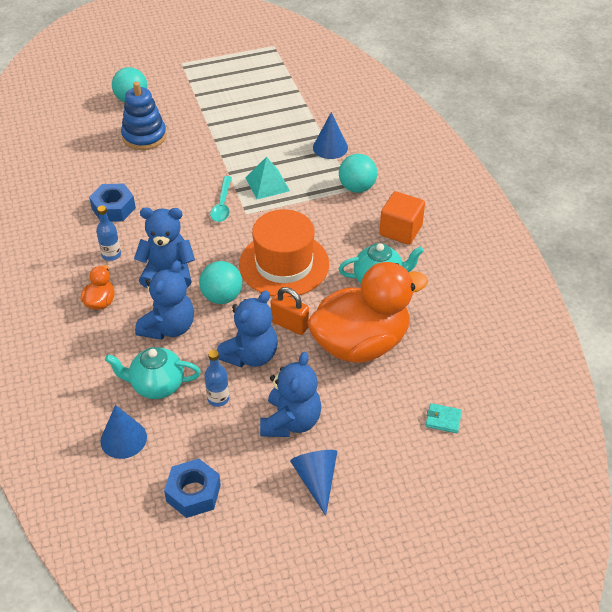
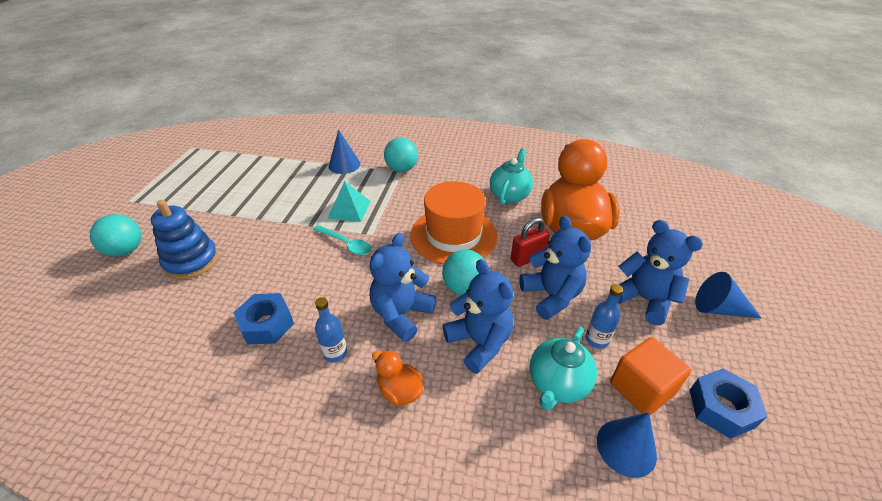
camera: 60 degrees left, 5 degrees down
(290, 324) = (527, 258): orange padlock -> red padlock
(400, 230) = (465, 167): orange cube -> orange cube (641, 388)
(443, 419) = (668, 218): turquoise wallet -> none

